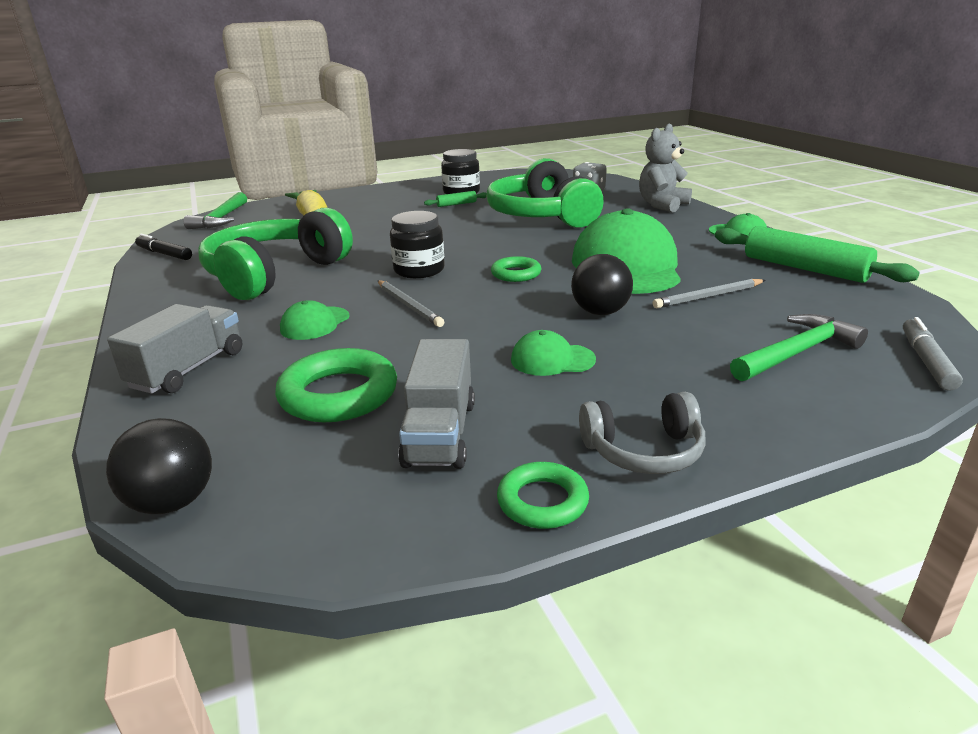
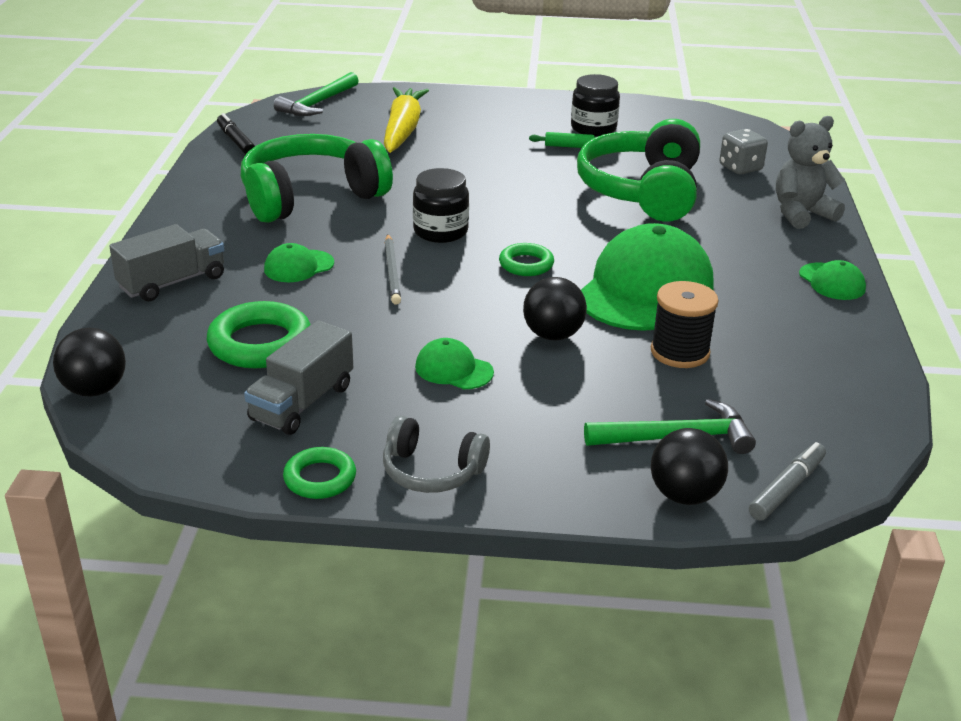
camera: 25 degrees right, 5 degrees up
(708, 297) = (680, 352): grey pencil -> black spool
(804, 268) = (834, 352): green rolling pin -> none
(870, 392) = (684, 495): none -> black ball

